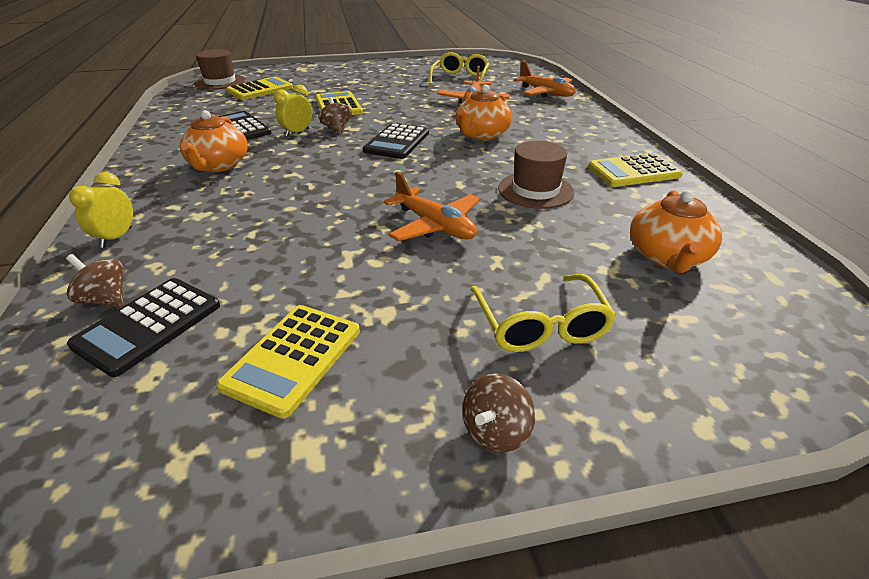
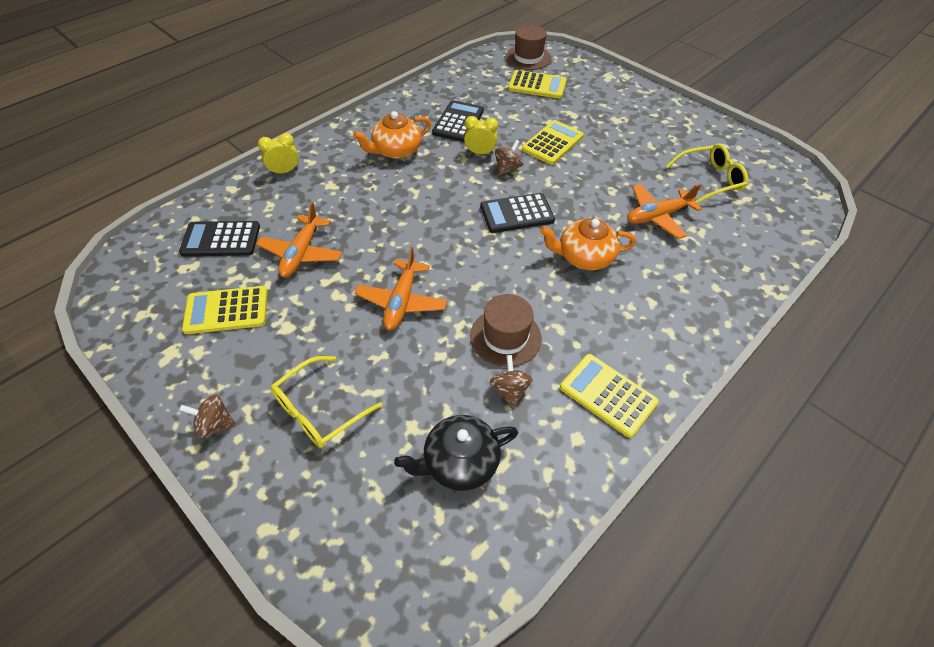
camera: 55 degrees right, 15 degrees up
(106, 299) = (231, 209): brown spinning top -> brown spinning top (509, 390)
(546, 93) = (747, 258): orange plane -> orange plane (301, 253)
(667, 257) = (459, 462): orange teapot -> black teapot

